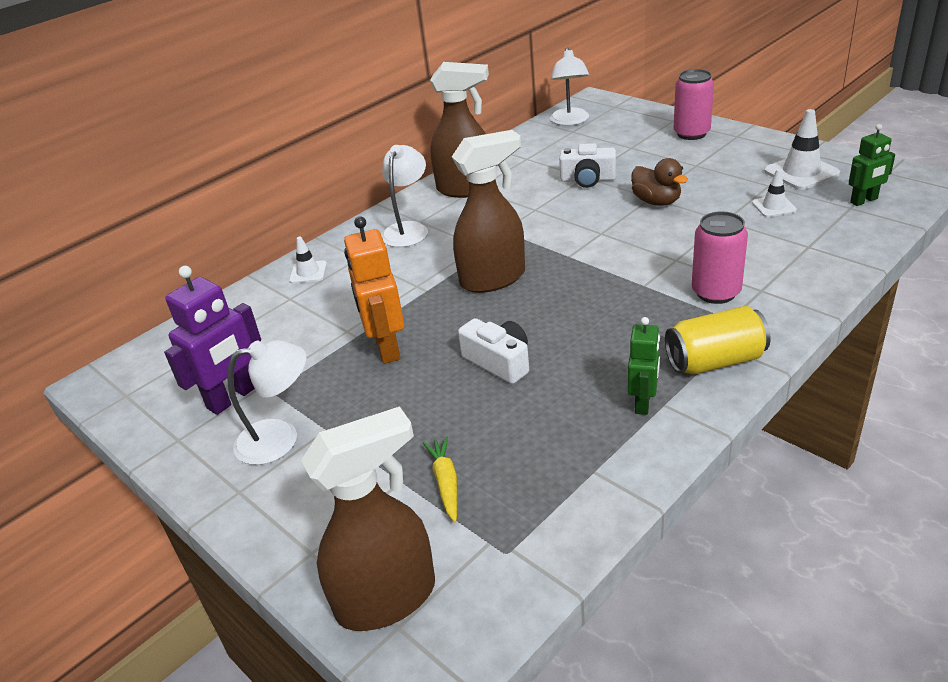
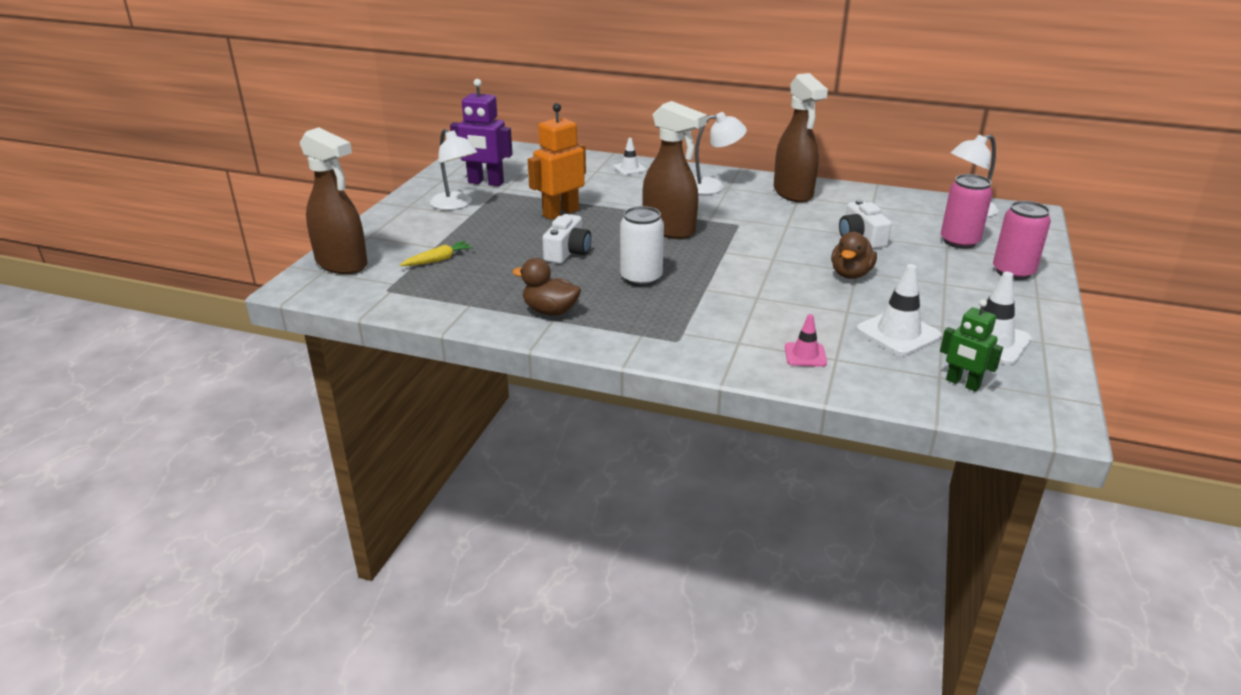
camera: 60 degrees right, 5 degrees down
(598, 321) = (641, 278): none -> white can
(643, 402) = (550, 311): green robot -> brown duck
(715, 361) = (618, 333): yellow can -> none
(716, 292) = (718, 321): pink can -> pink can (959, 241)
(774, 206) = (898, 333): white traffic cone -> white traffic cone, size x1.70
(797, 260) = (805, 355): none -> pink traffic cone

